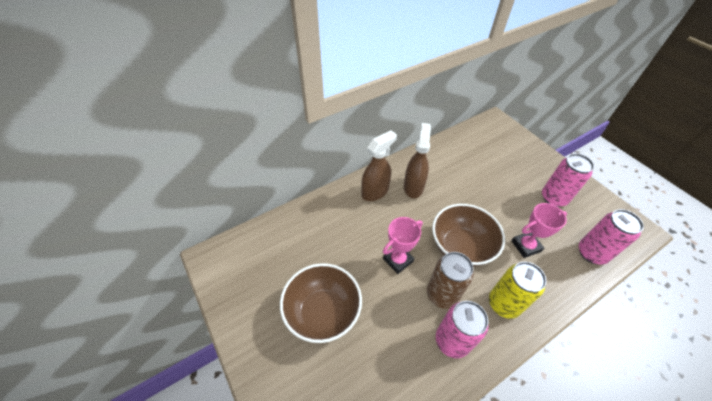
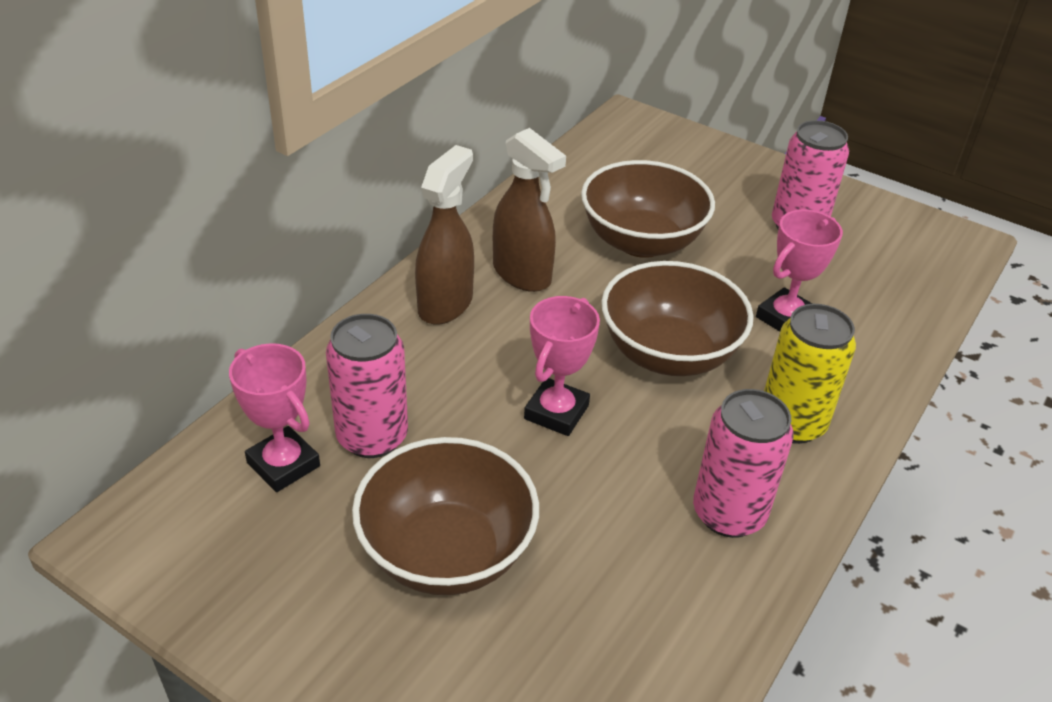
camera: 25 degrees left, 10 degrees down
(280, 247) = (283, 464): none -> pink trophy
(413, 187) = (522, 274): brown spray bottle -> brown spray bottle turned 150 degrees clockwise
(442, 294) = (672, 444): brown can -> none
(474, 185) = (641, 241): none -> brown bowl
(591, 253) = (901, 298): pink can -> pink can (372, 437)

